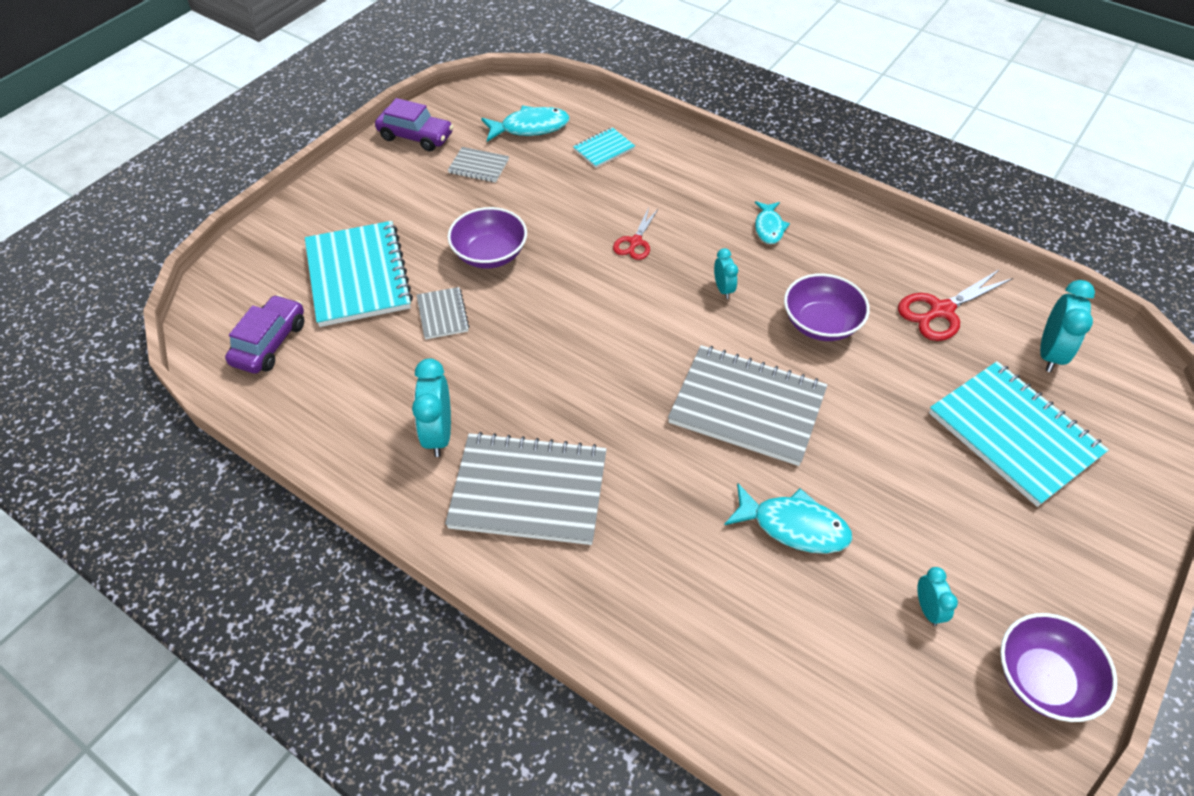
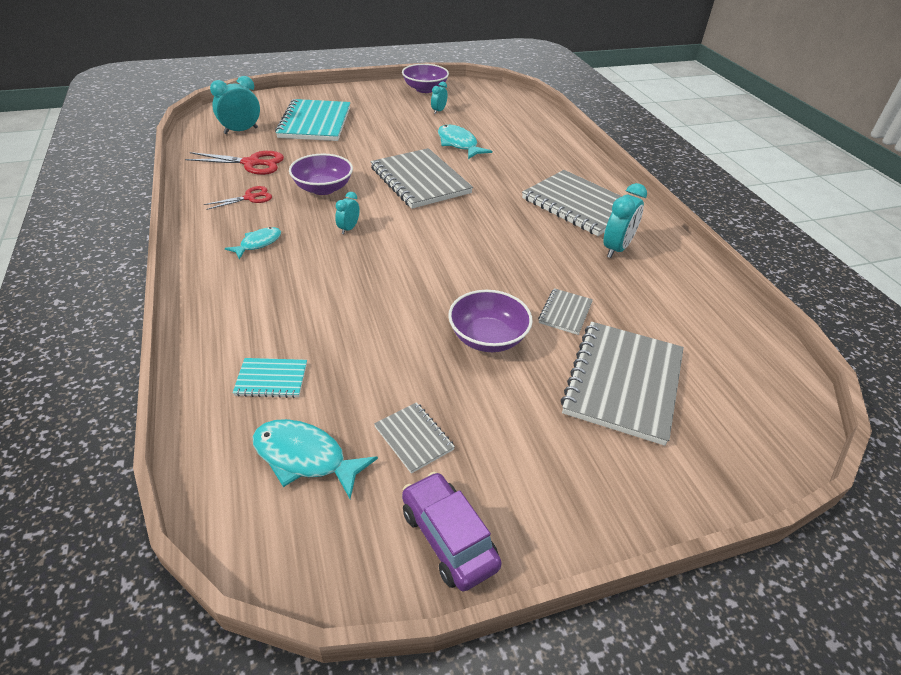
camera: 145 degrees left, 10 degrees down
(269, 343) = (730, 365): purple car -> none
(358, 276) = (623, 383): turquoise notebook -> grey notebook
(635, 242) = (362, 284): red scissors -> red scissors (250, 198)

